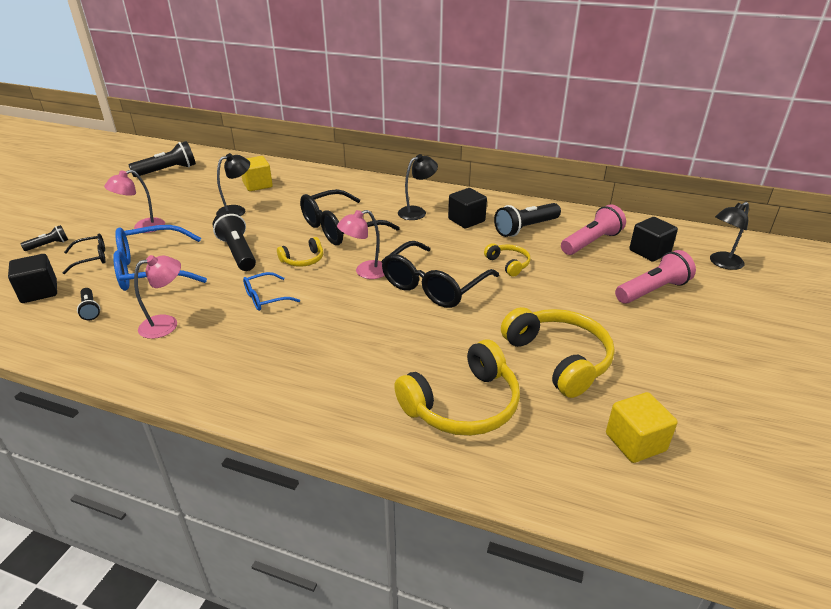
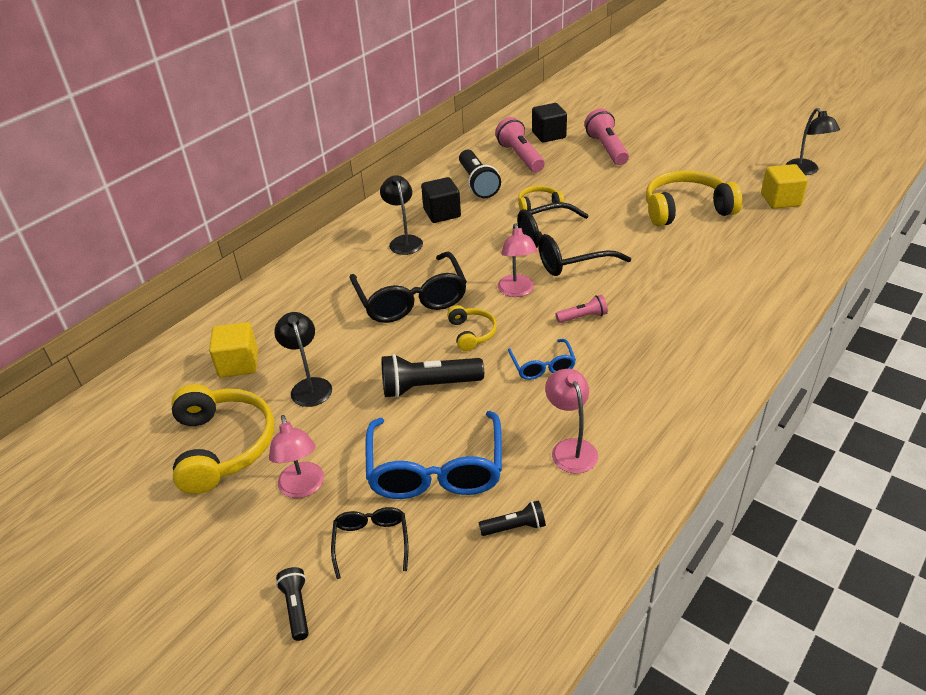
camera: 70 degrees left, 5 degrees up
(39, 292) = (446, 595): black cube -> none
(167, 171) = (101, 468): black flashlight -> none
(336, 310) = (583, 317): none -> pink flashlight
(433, 286) = (560, 252): black glasses -> black glasses turned 105 degrees clockwise
(463, 405) = (735, 263): yellow headphones -> yellow headphones (223, 446)
(722, 263) = (579, 111): black lamp -> black lamp (805, 171)

